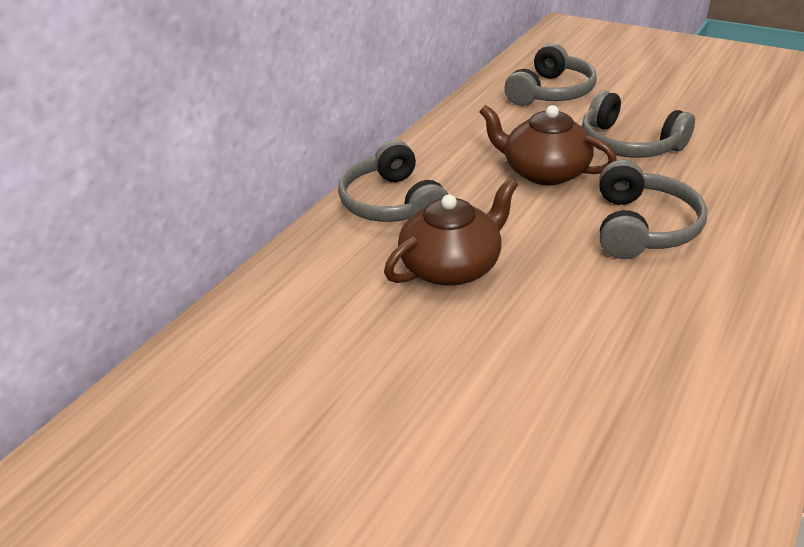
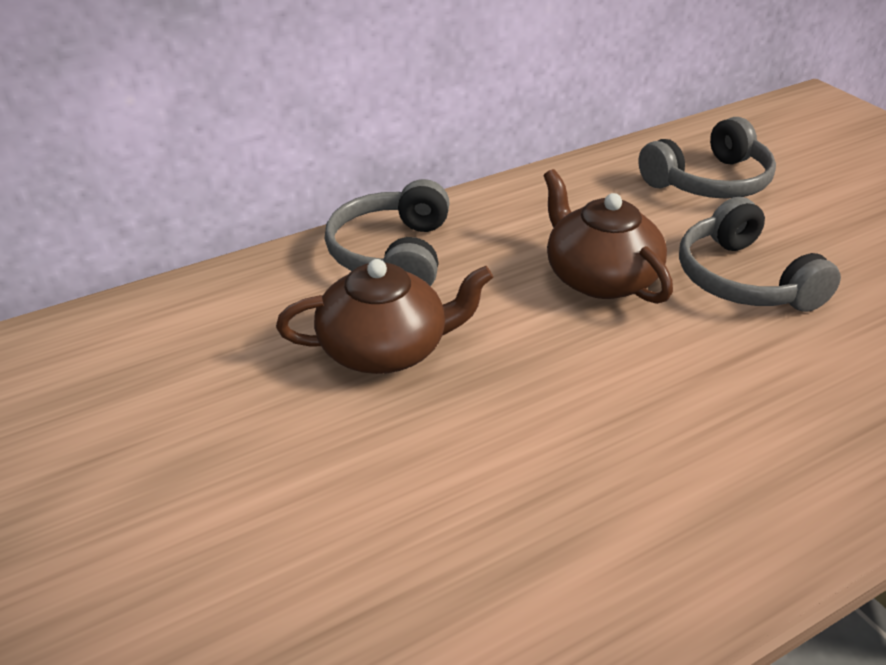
camera: 25 degrees right, 0 degrees up
(641, 227) = (652, 389): grey headphones -> none

